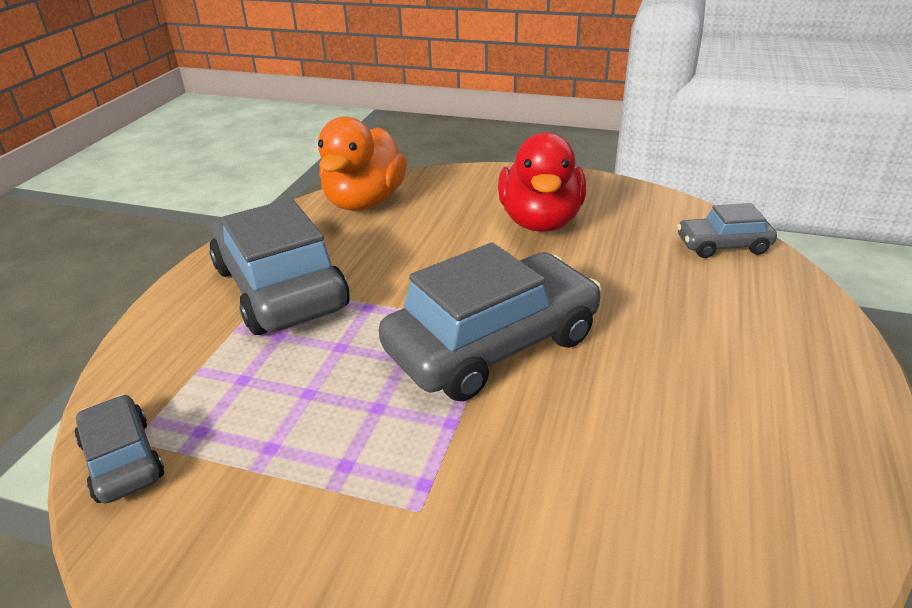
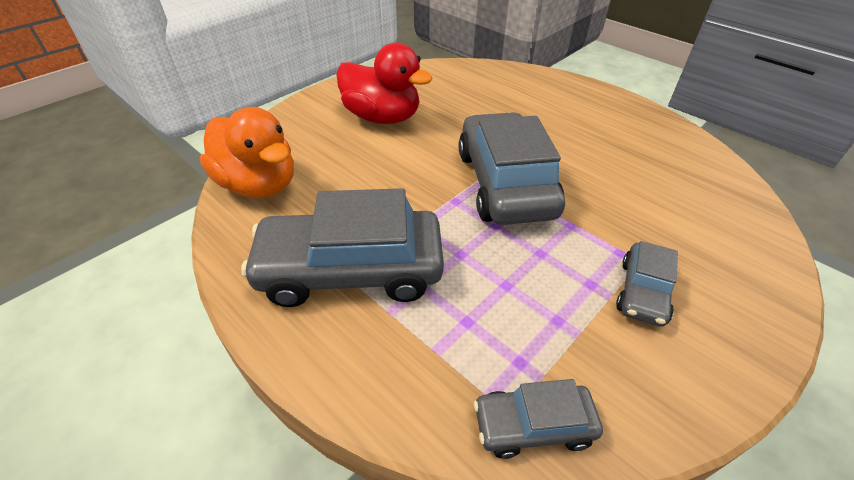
camera: 65 degrees left, 10 degrees up
(723, 245) = (468, 74): grey car -> grey car (643, 292)

